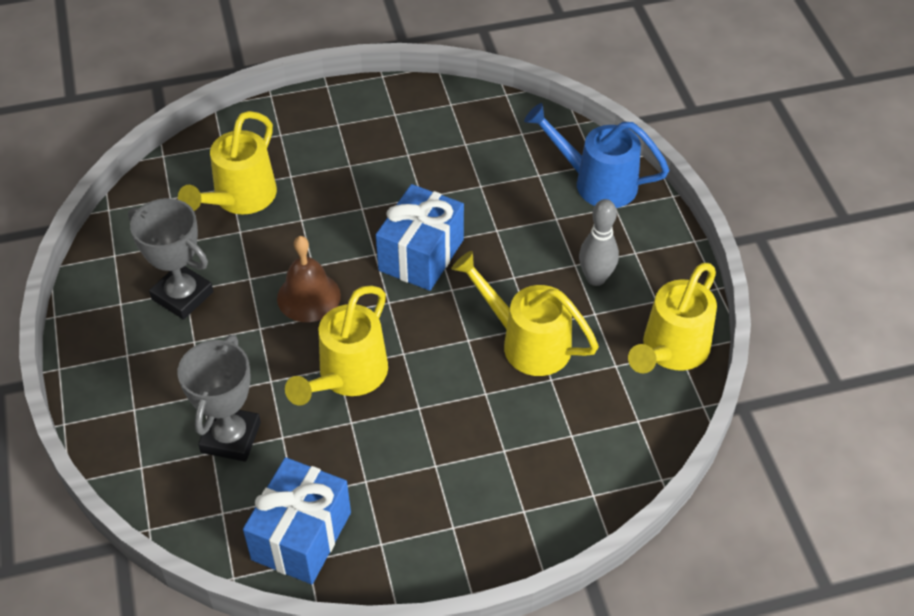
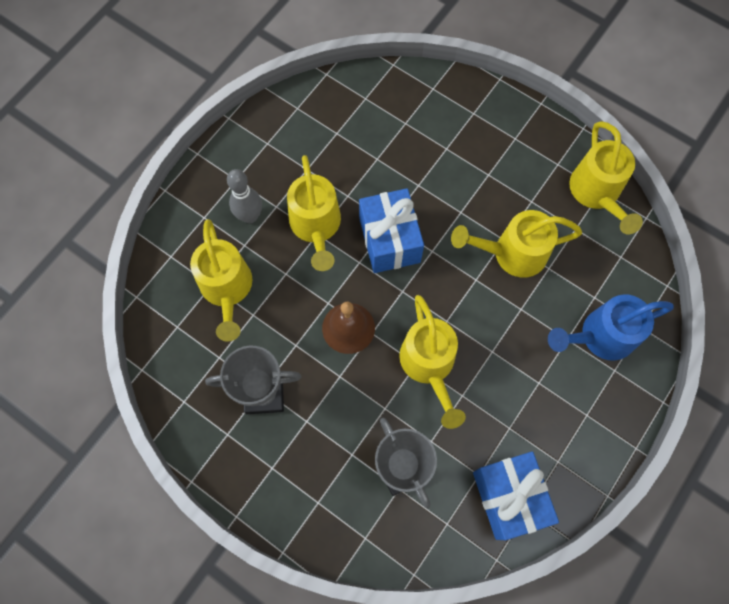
camera: 40 degrees left, 20 degrees up
(367, 202) = (316, 226): none -> yellow watering can
(595, 278) = (509, 175): grey bowling pin -> grey bowling pin (250, 216)
(596, 182) = (446, 102): blue watering can -> blue watering can (600, 336)

